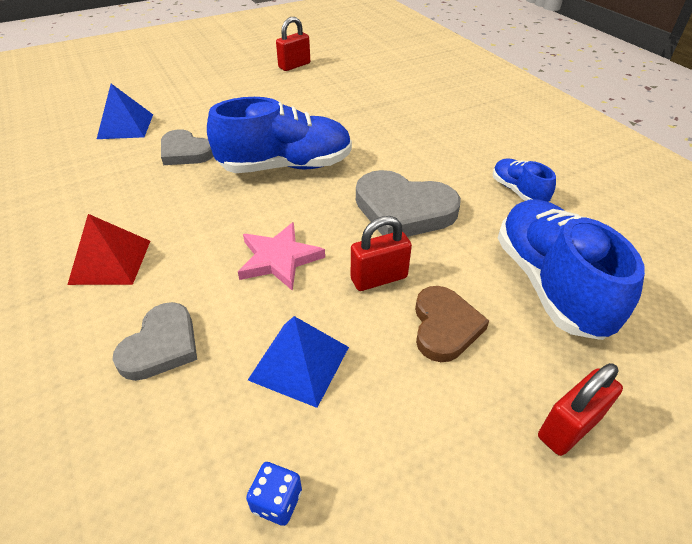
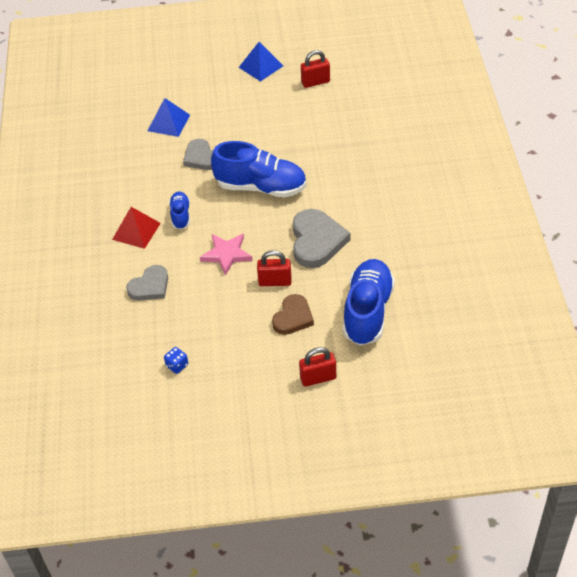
camera: 25 degrees right, 5 degrees up
(299, 363) = (211, 314): blue pyramid -> blue pyramid (261, 66)
(403, 210) = (316, 241): grey heart -> grey heart turned 135 degrees counterclockwise
(518, 191) = (400, 247): blue shoe -> blue shoe (180, 215)

